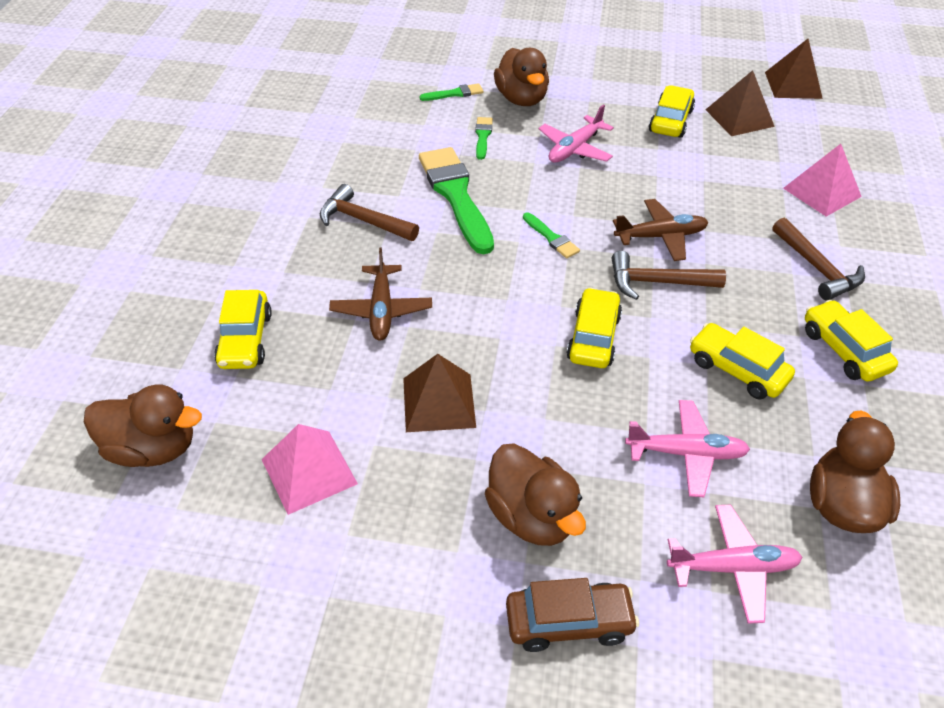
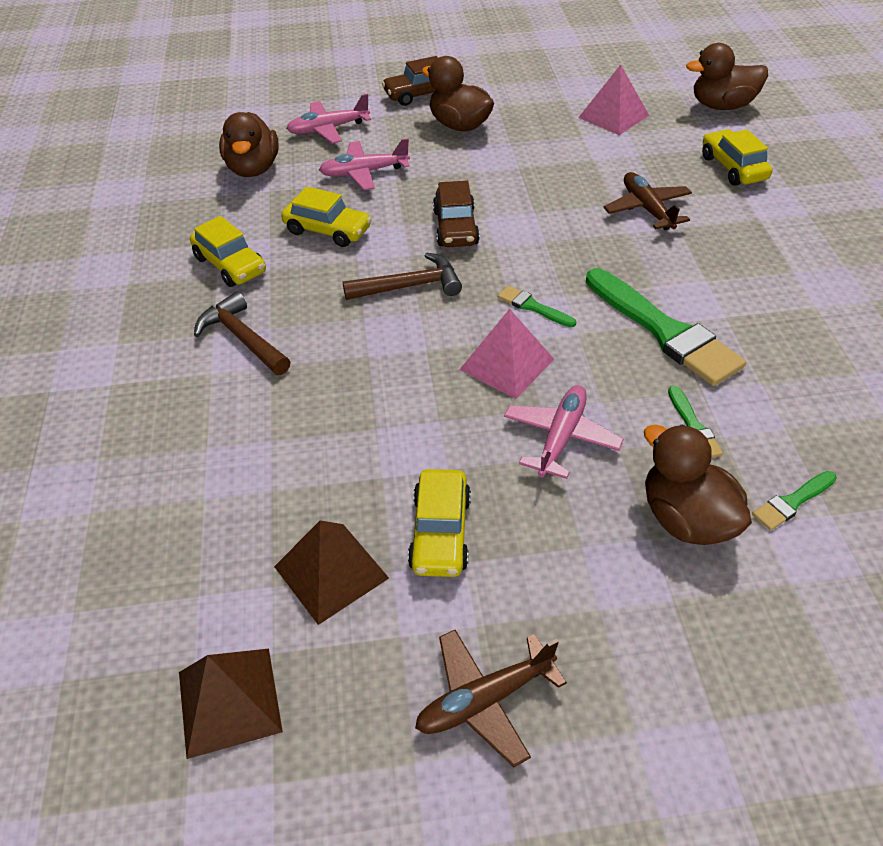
camera: 165 degrees right, 0 degrees up
(363, 220) = (736, 280): brown hammer -> none
(438, 402) = (555, 163): brown pyramid -> none
(593, 337) = (455, 228): yellow car -> brown car
(661, 236) = (416, 336): brown plane -> brown plane (484, 700)
(822, 192) = (218, 447): pink pyramid -> pink pyramid (506, 364)

